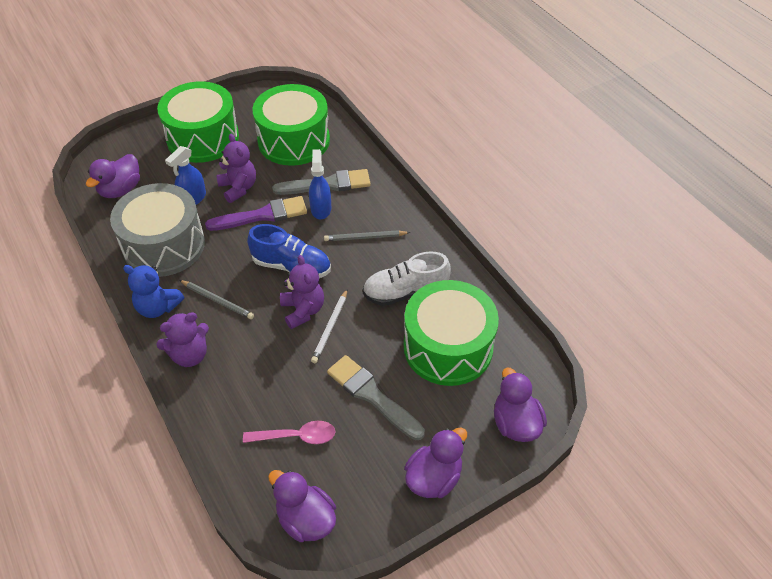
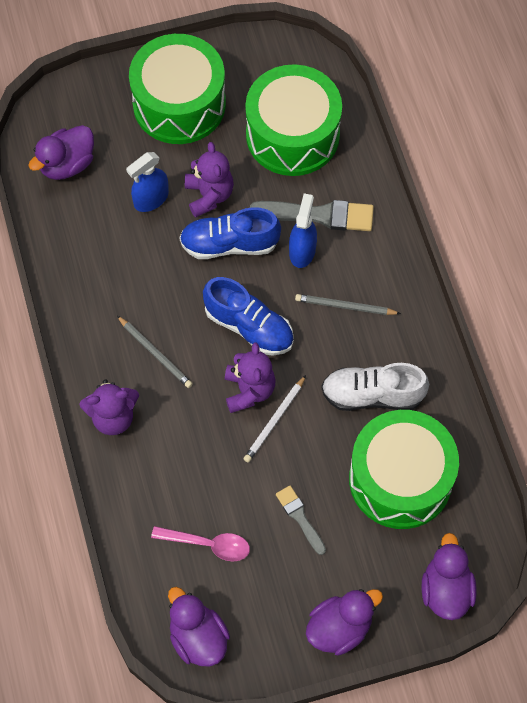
camera: 15 degrees right, 15 degrees up
(158, 307) = (87, 346): blue teddy bear -> none
(164, 245) = (107, 261): grey drum -> none
(262, 215) = (229, 244): purple brush -> blue shoe
(372, 396) = (300, 517): grey brush -> grey brush, size x0.58

